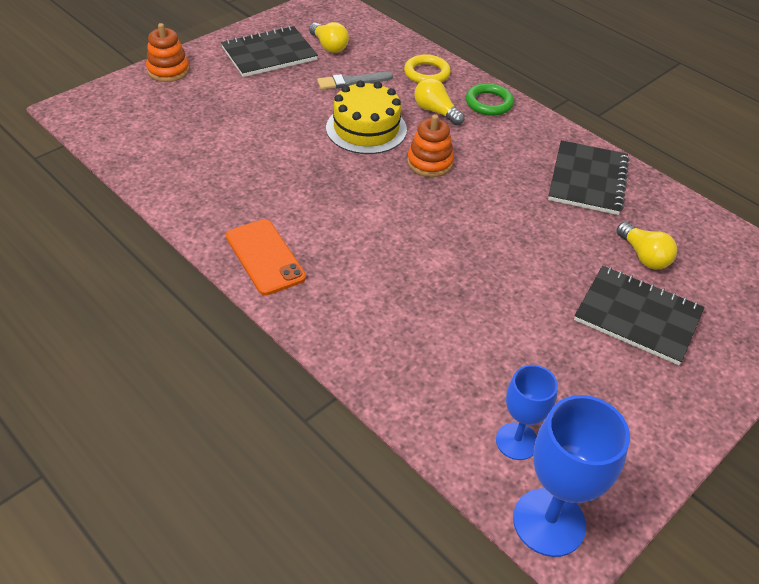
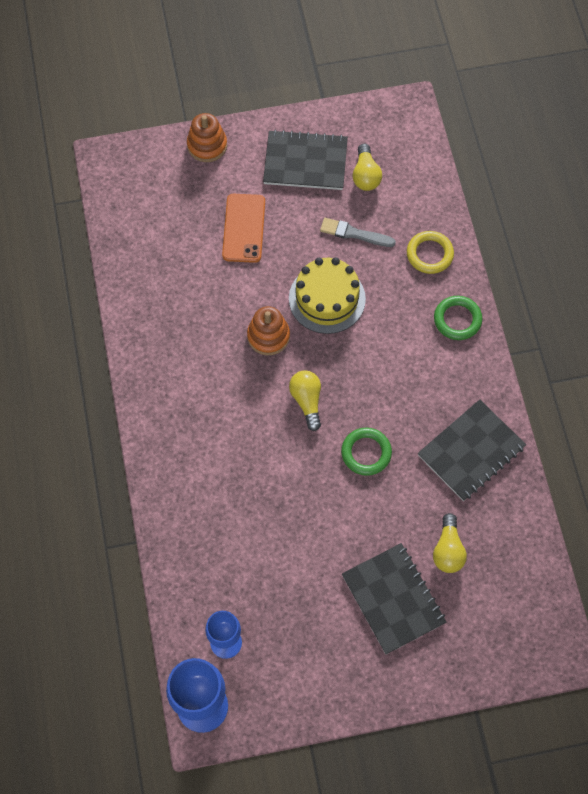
camera: 35 degrees right, 20 degrees up
(265, 257) = (162, 396): orange phone -> orange phone (243, 228)
(430, 163) = (352, 364): orange stacking toy -> orange stacking toy (268, 336)
(436, 111) = (401, 307): yellow light bulb -> yellow light bulb (307, 401)
(502, 218) = (366, 453): none -> green ring

